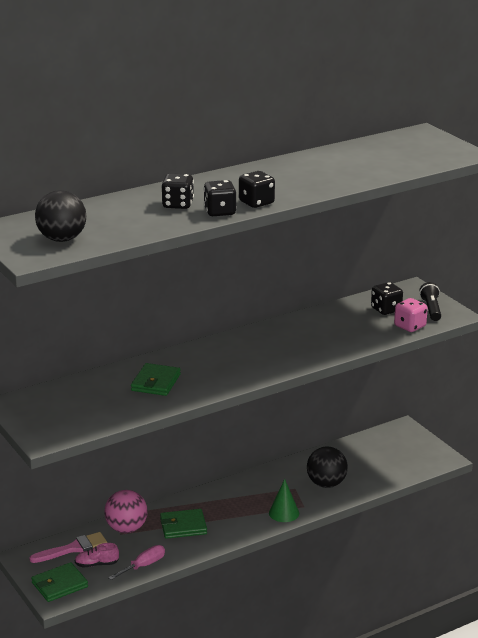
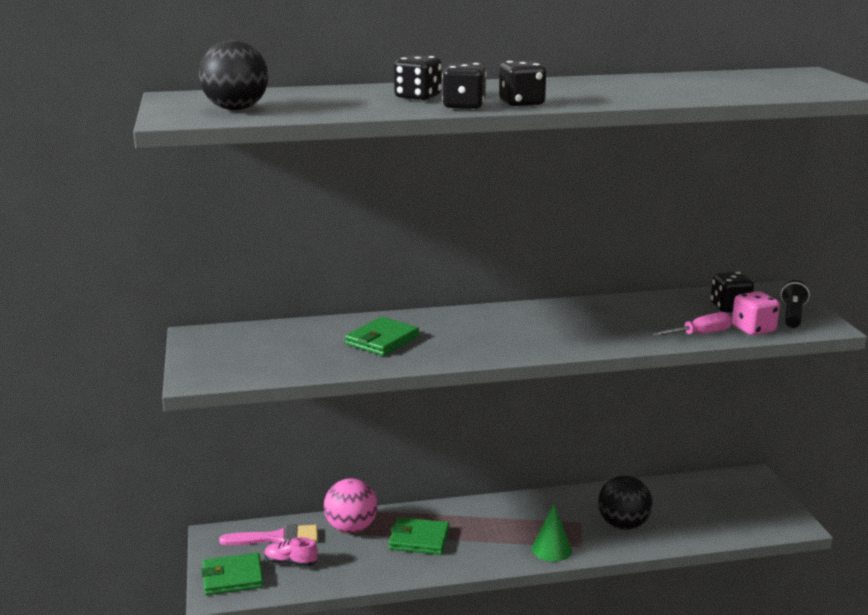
camera: 20 degrees right, 5 degrees down
(143, 566) = (343, 577): pink screwdriver -> pink screwdriver (700, 334)

